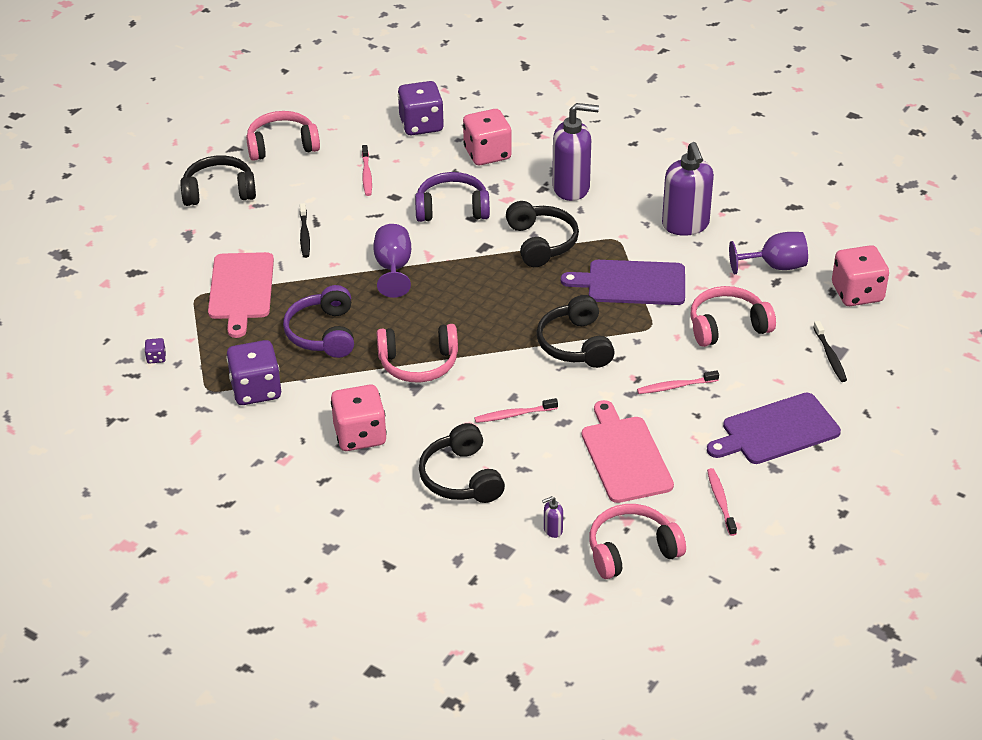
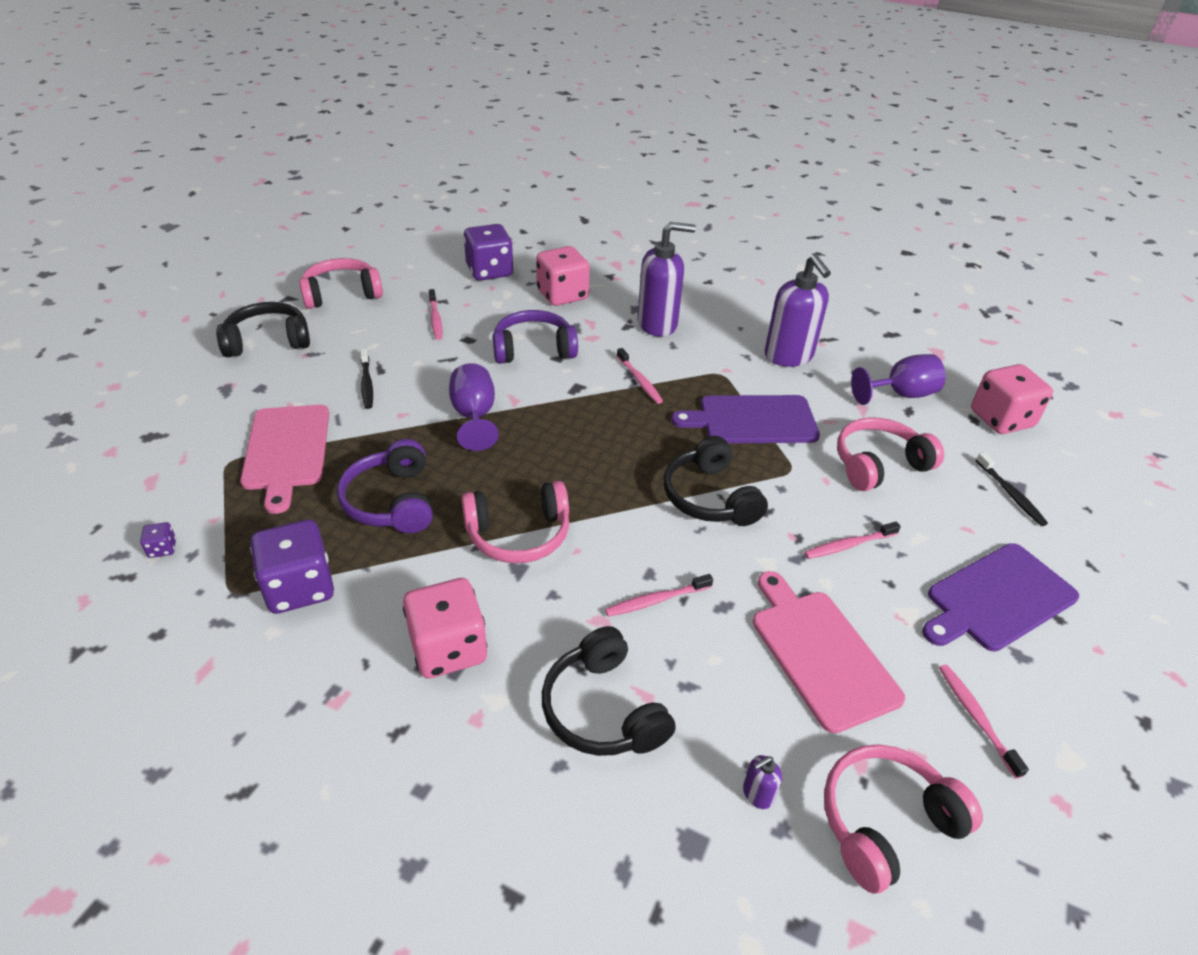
camera: 10 degrees left, 0 degrees up
(541, 243) = (639, 380): black headphones -> pink toothbrush

